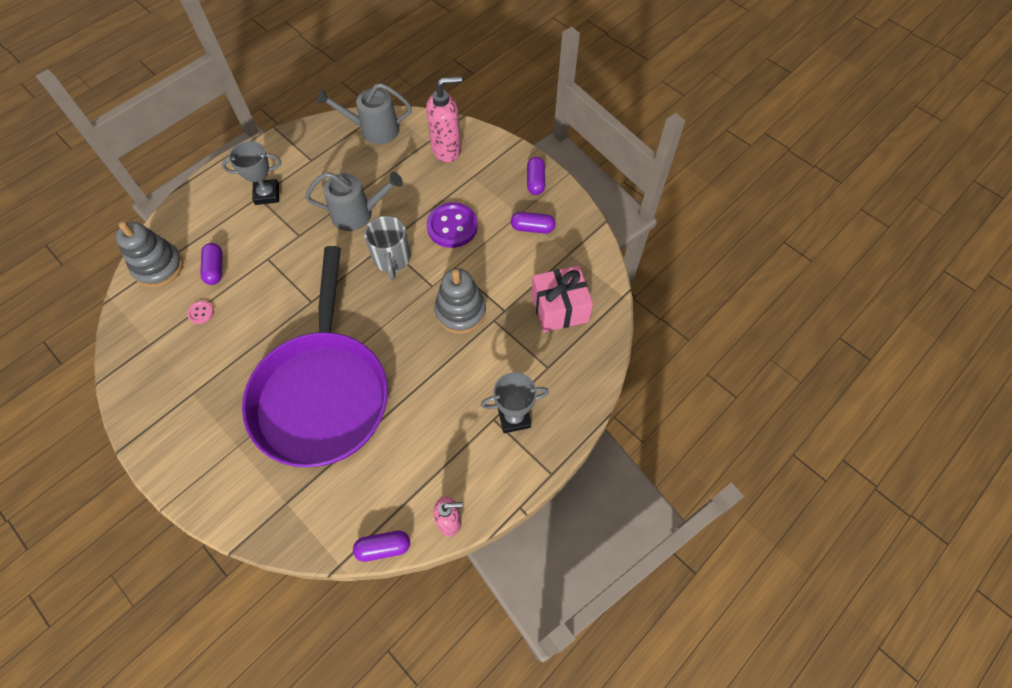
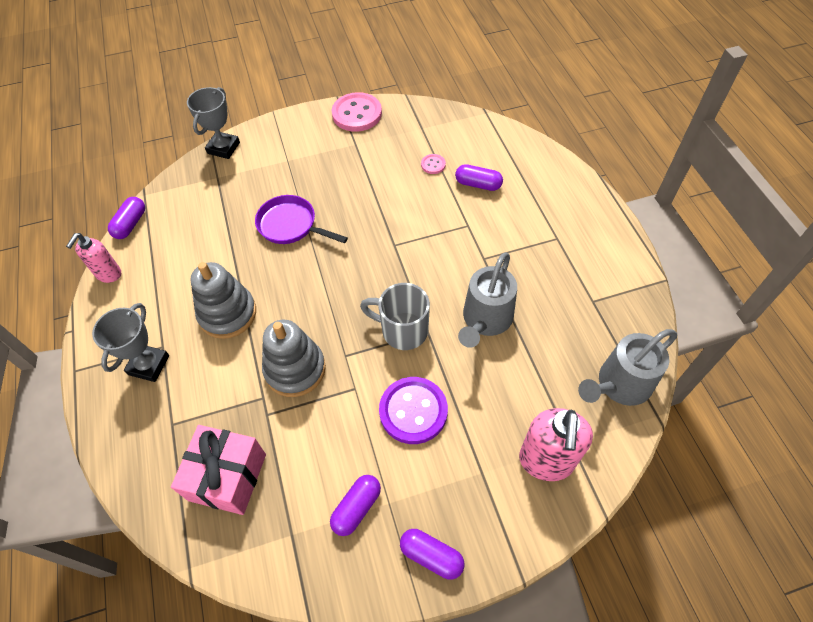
camera: 120 degrees right, 5 degrees down
(143, 415) = (357, 114): none -> pink button
(159, 267) = (503, 147): grey stacking toy -> grey stacking toy (227, 314)
(267, 194) = (556, 246): grey trophy -> grey trophy (223, 148)
(322, 393) = (291, 225): purple pan -> purple pan, size x0.44
(374, 130) = (619, 385): grey watering can -> grey watering can turned 150 degrees counterclockwise

